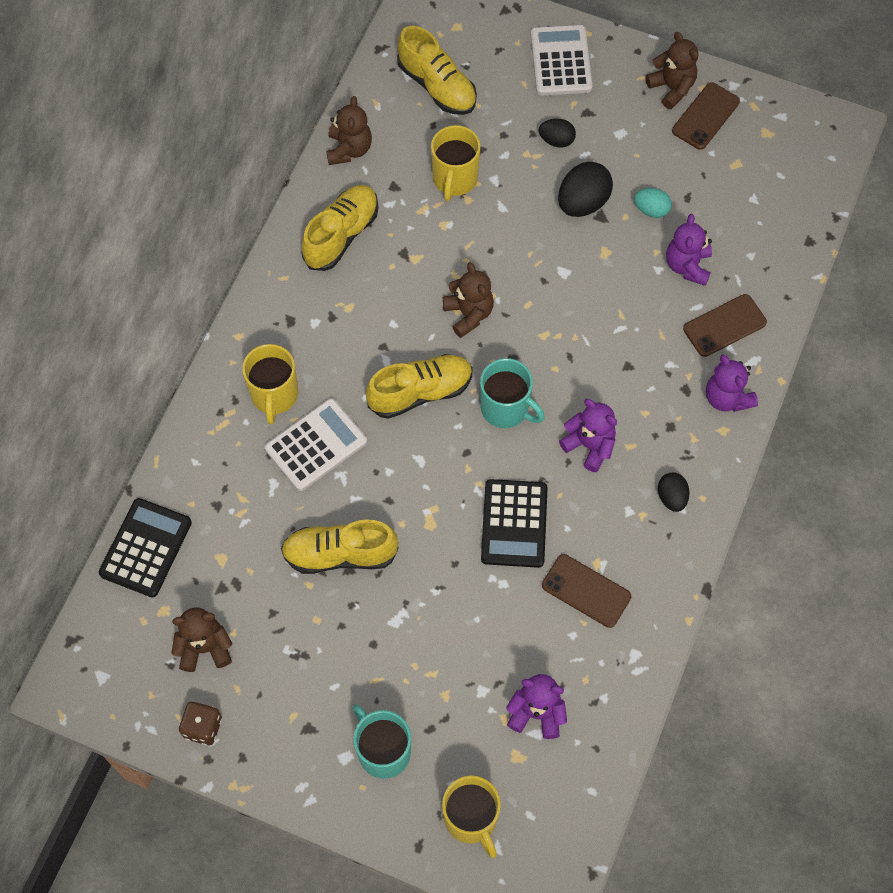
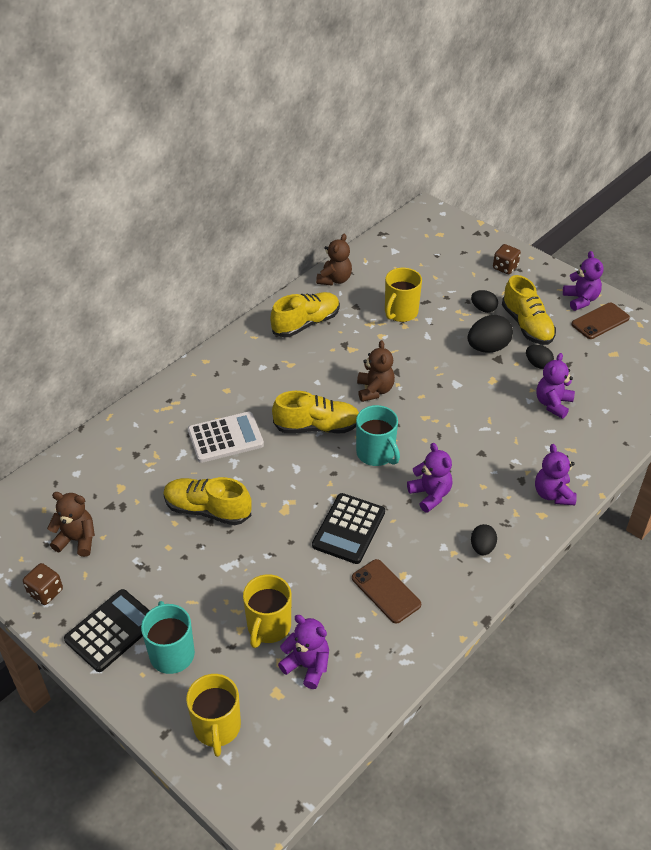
camera: 20 degrees right, 20 degrees down
(145, 548) = (72, 465): black calculator -> black calculator (111, 630)
(274, 395) = (212, 400): yellow mug -> yellow mug (268, 626)
(437, 86) = (411, 261): yellow shoe -> yellow shoe (527, 325)
(561, 61) = (505, 267): white calculator -> brown dice
(651, 210) = (538, 364): turquoise egg -> black egg
(672, 88) = (580, 300): brown teddy bear -> purple teddy bear
(724, 325) = (568, 448): brown phone -> none

